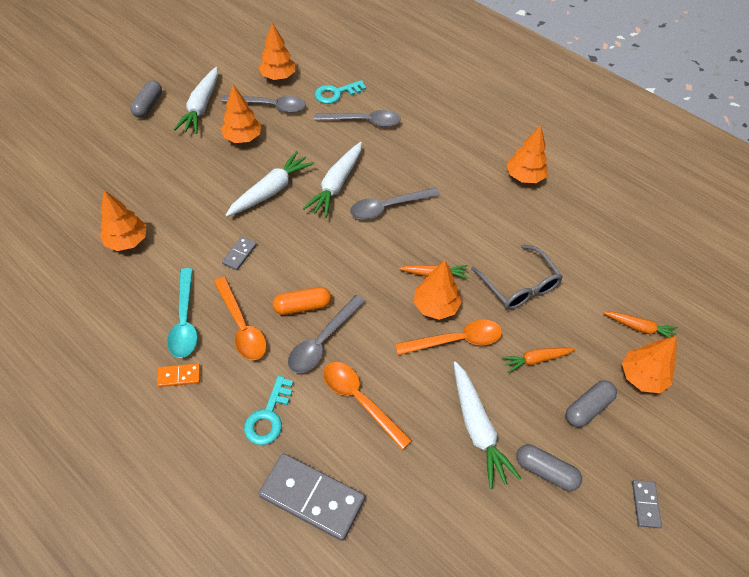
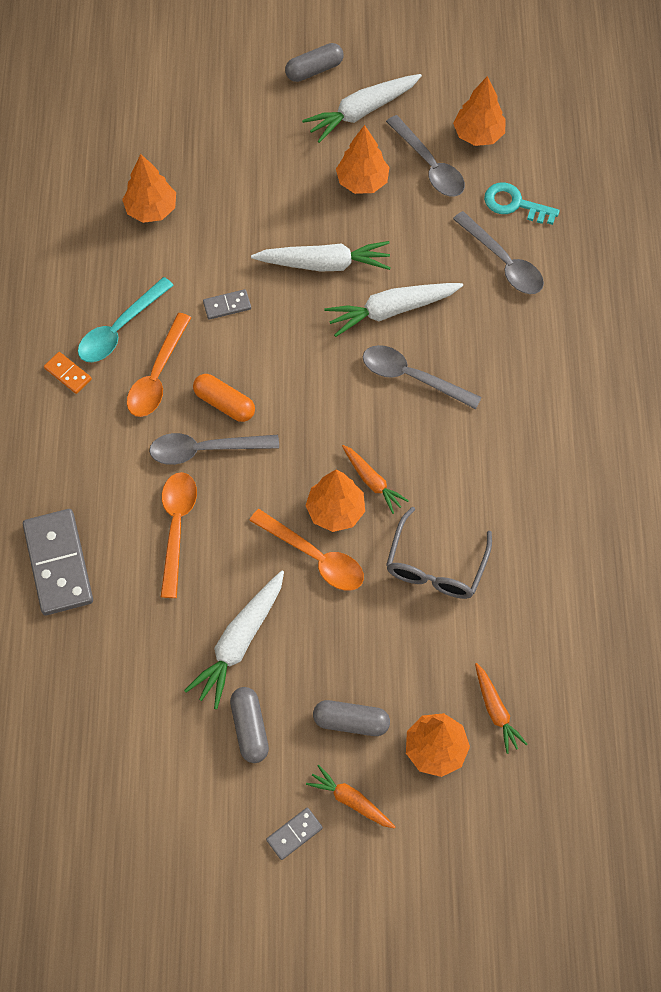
camera: 50 degrees right, 10 degrees up
(269, 416) = (96, 471): turquoise key -> none
(524, 177) = (592, 468): orange tree -> none
(536, 360) = (361, 640): orange carrot -> orange carrot (351, 800)

